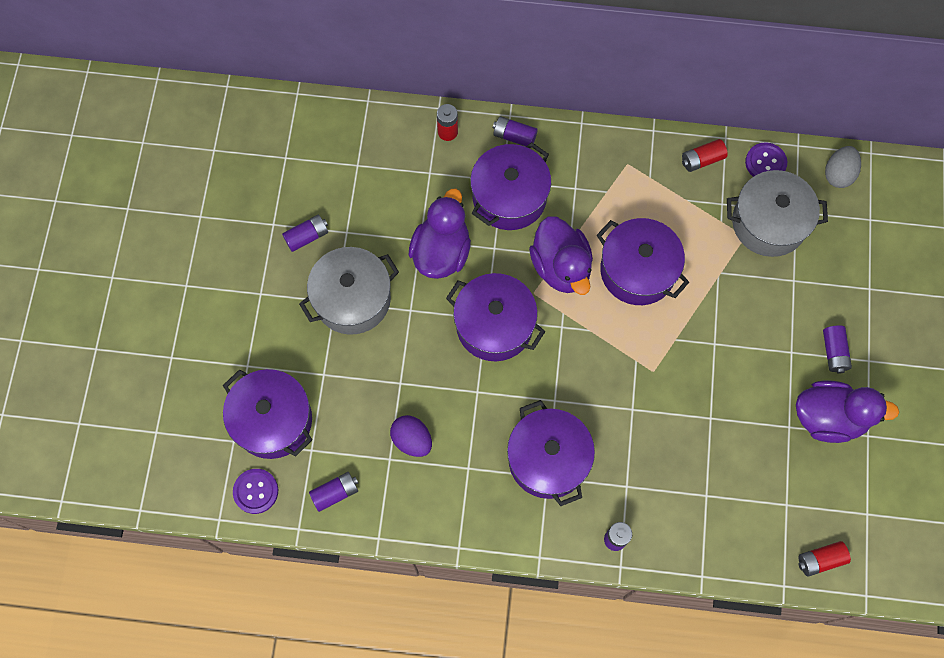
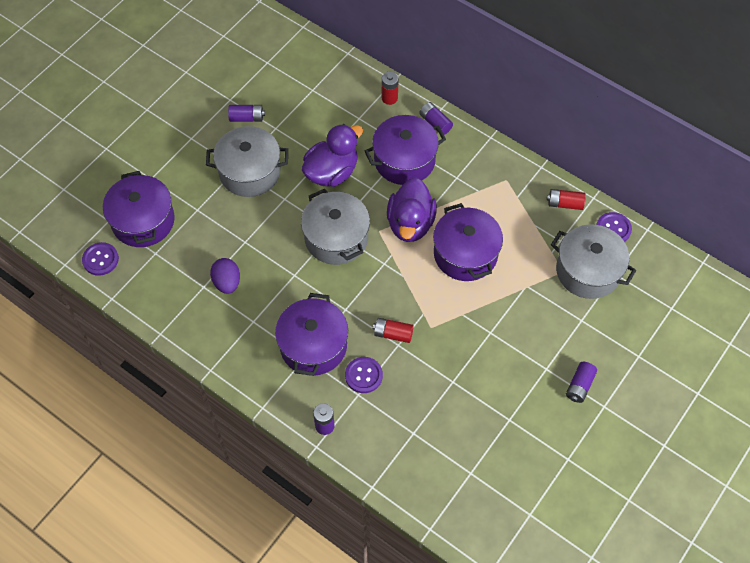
camera: 30 degrees right, 10 degrees down
(335, 493) = (151, 289): purple battery -> none
(494, 325) = (336, 238): purple pot -> grey pot
(619, 462) = (363, 375): none -> purple button
(820, 560) = (470, 526): red battery -> red battery (393, 334)
(829, 418) = (545, 429): purple duck -> none
(838, 174) = (666, 264): grey egg -> none

